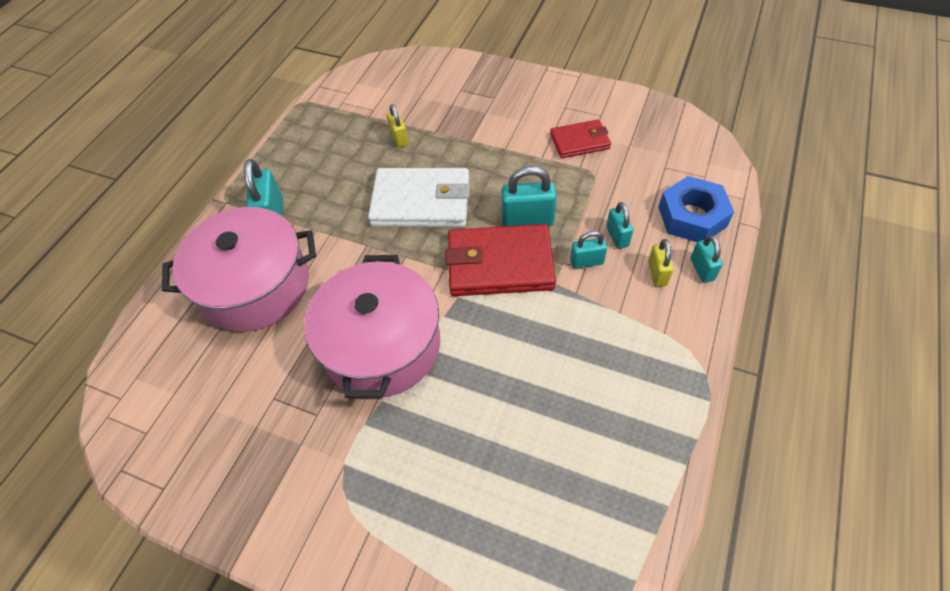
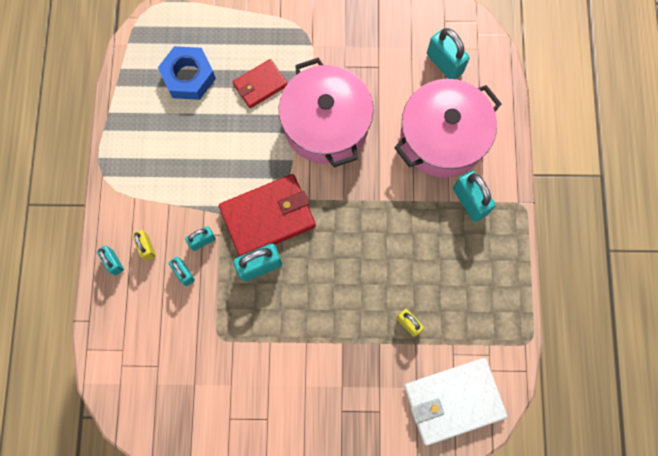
camera: 155 degrees right, 20 degrees up
(189, 372) = (444, 63): none -> turquoise padlock
(421, 202) = (354, 256): white wallet -> white wallet (453, 401)
(580, 141) = (240, 374): red wallet -> red wallet (260, 85)
(692, 216) = (127, 314): blue nut -> blue nut (188, 77)

